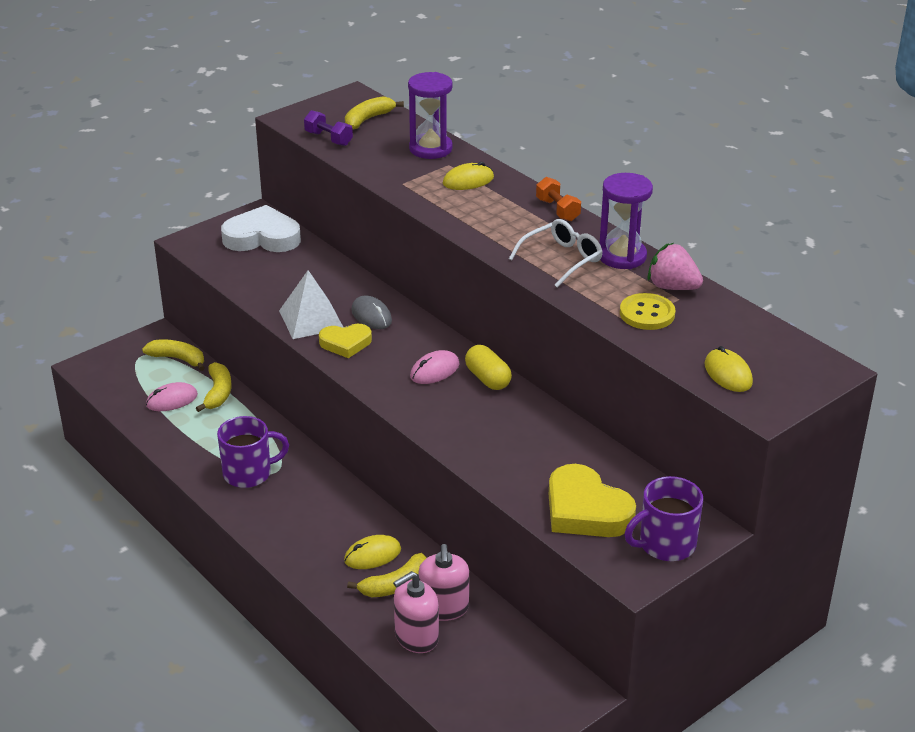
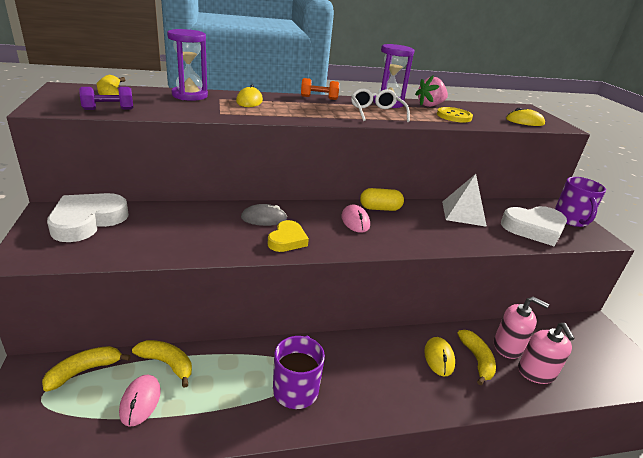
camera: 65 degrees left, 5 degrees down
(311, 319) = (237, 242): white pyramid -> white pyramid (463, 213)
(585, 510) = (534, 229): yellow heart -> white heart

